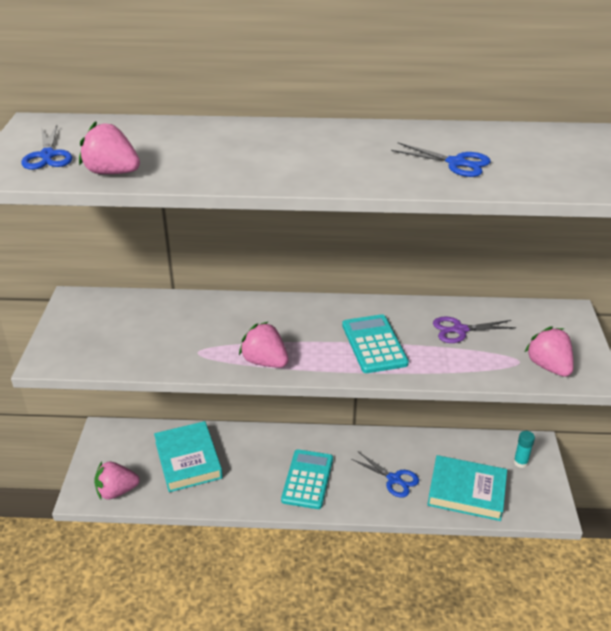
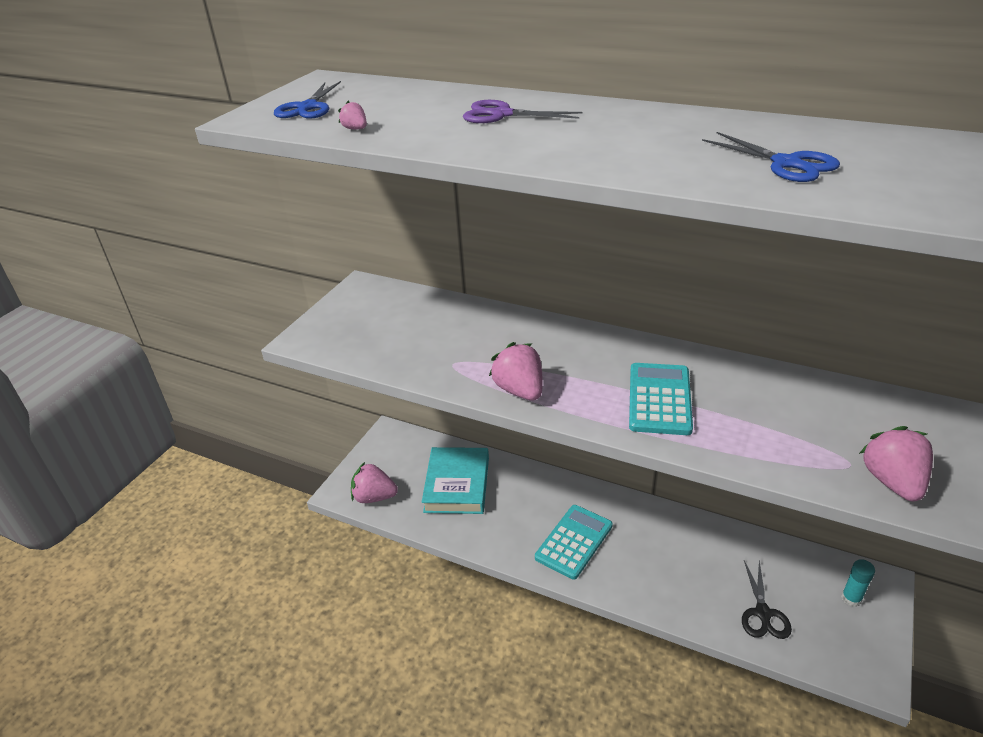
camera: 25 degrees right, 0 degrees up
(112, 172) = (355, 129): pink strawberry -> pink strawberry, size x0.44
(394, 479) = (676, 572): blue scissors -> none
(459, 330) = (780, 406): purple scissors -> purple scissors (501, 114)
(466, 491) = (763, 614): turquoise book -> black scissors

